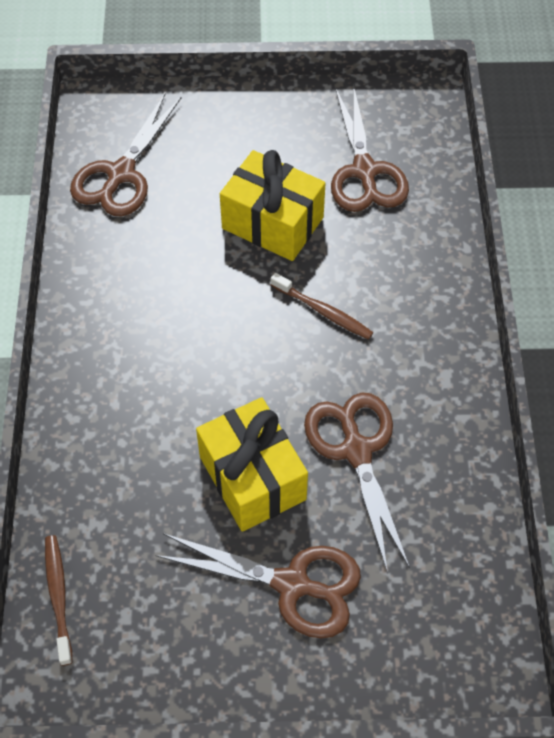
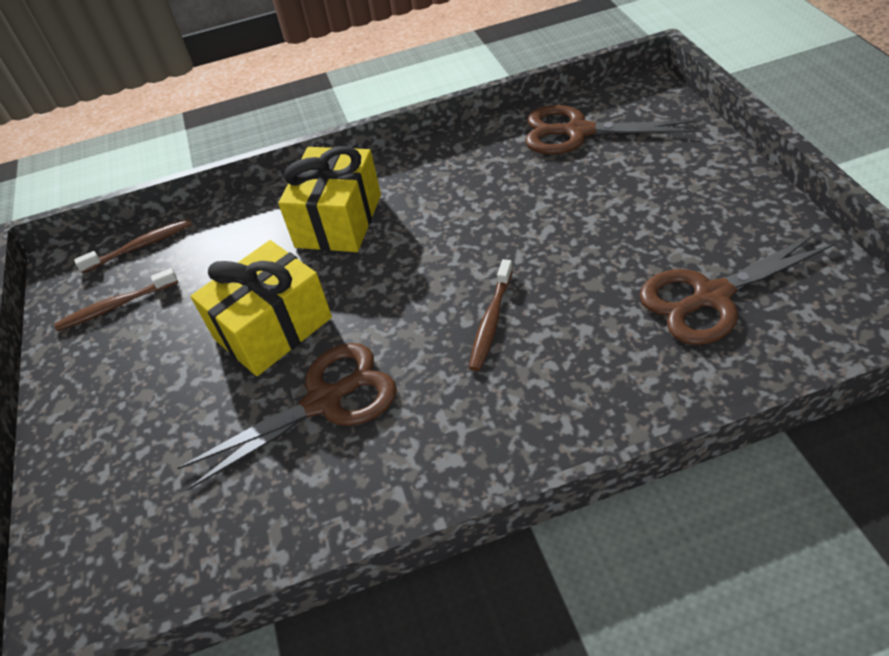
camera: 80 degrees right, 10 degrees down
(146, 627) = (115, 306): none -> brown toothbrush
(272, 223) = (585, 246): yellow gift -> yellow gift (339, 221)
(292, 585) = (162, 394): brown scissors -> none

